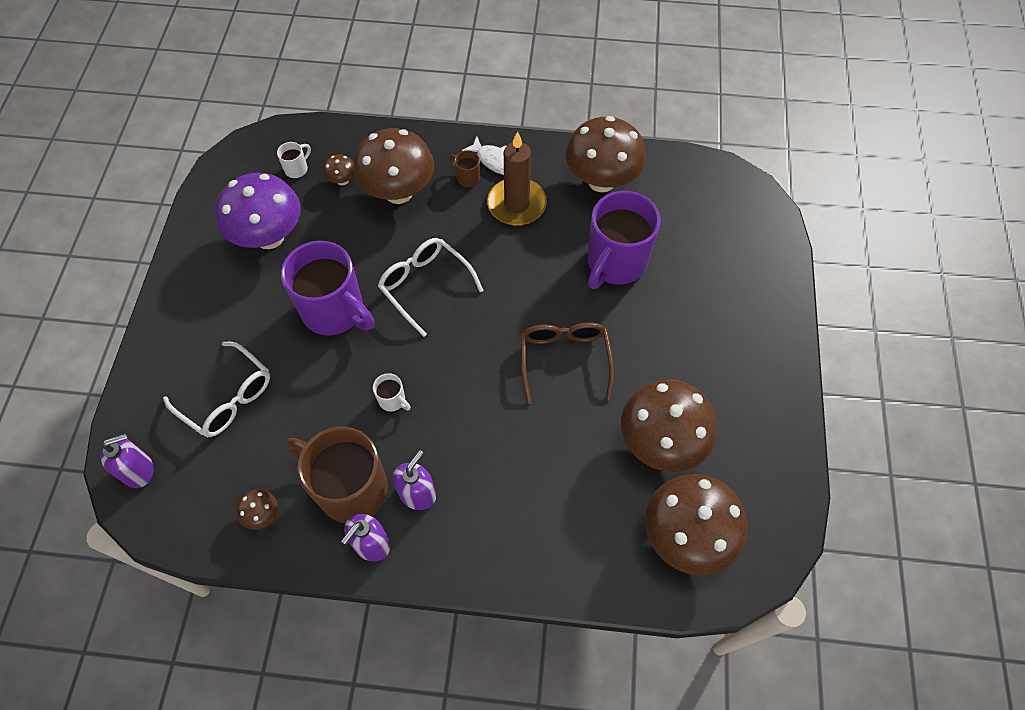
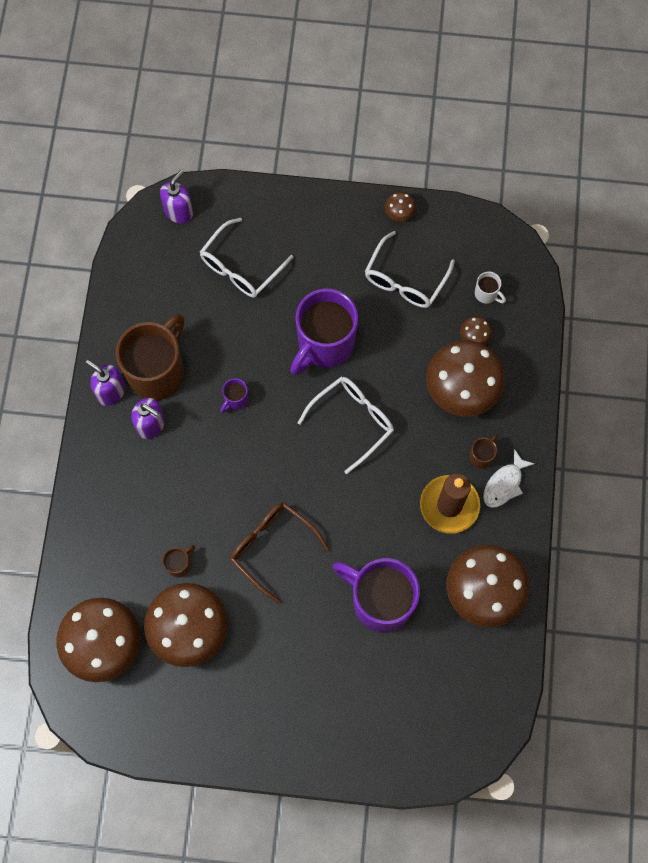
camera: 90 degrees right, 10 degrees up
(139, 470) = (179, 211): purple soap dispenser -> purple soap dispenser turned 120 degrees counterclockwise
(263, 515) = (138, 308): brown mushroom -> brown mushroom (399, 214)
(269, 237) = (405, 279): purple mushroom -> white glasses
(393, 400) = (235, 400): white mug -> purple mug
(564, 360) = (272, 548): brown glasses -> brown glasses turned 135 degrees counterclockwise
(587, 456) = (179, 564): none -> brown mug

